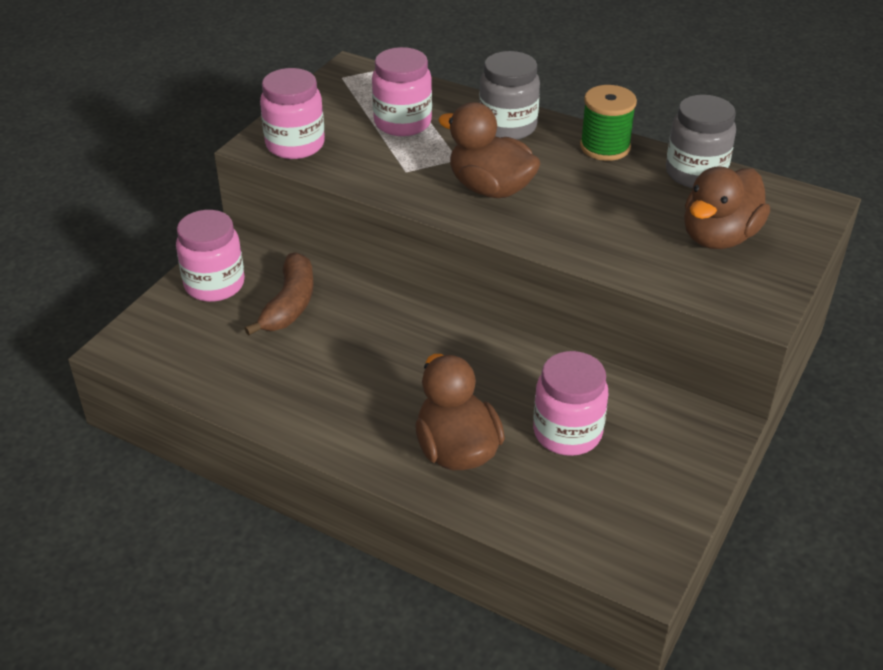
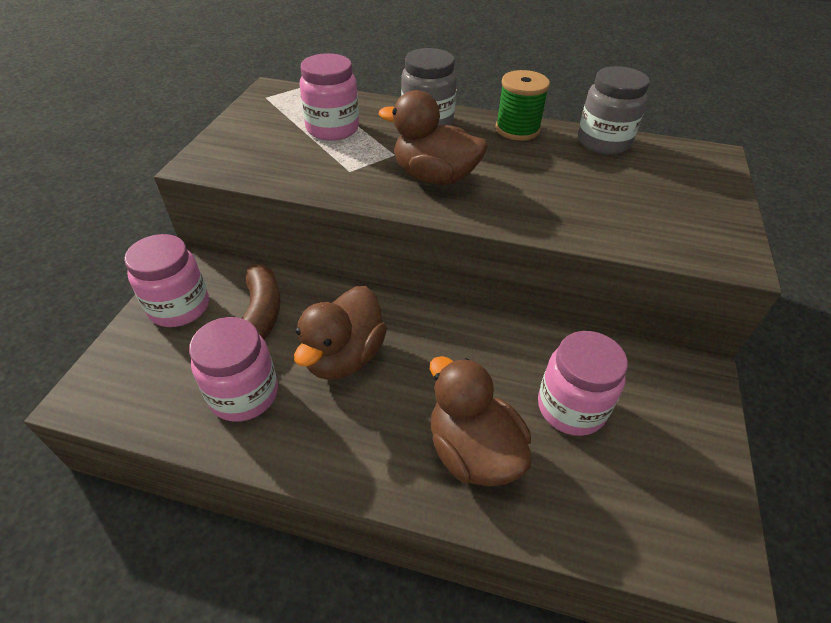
camera: 15 degrees left, 5 degrees up
(295, 145) = (235, 159): pink jar -> pink jar (244, 394)
(719, 237) = (655, 194): brown duck -> brown duck (344, 356)

